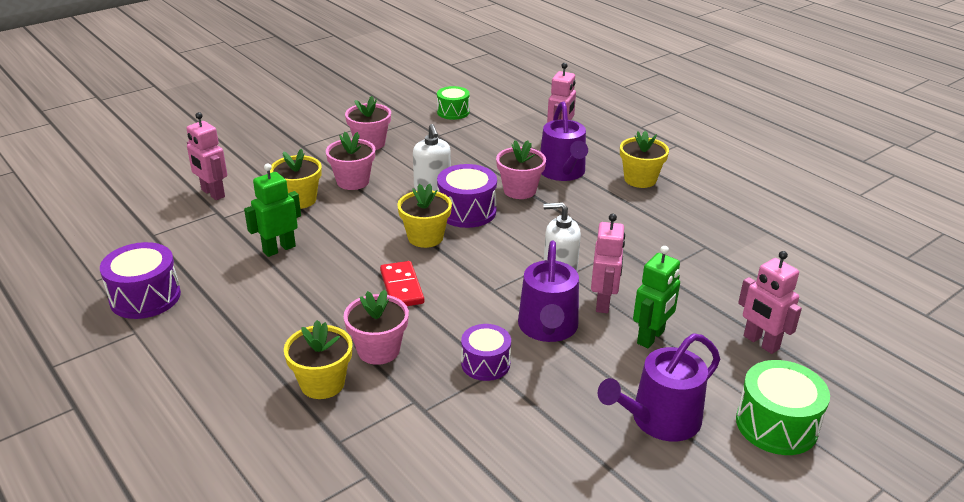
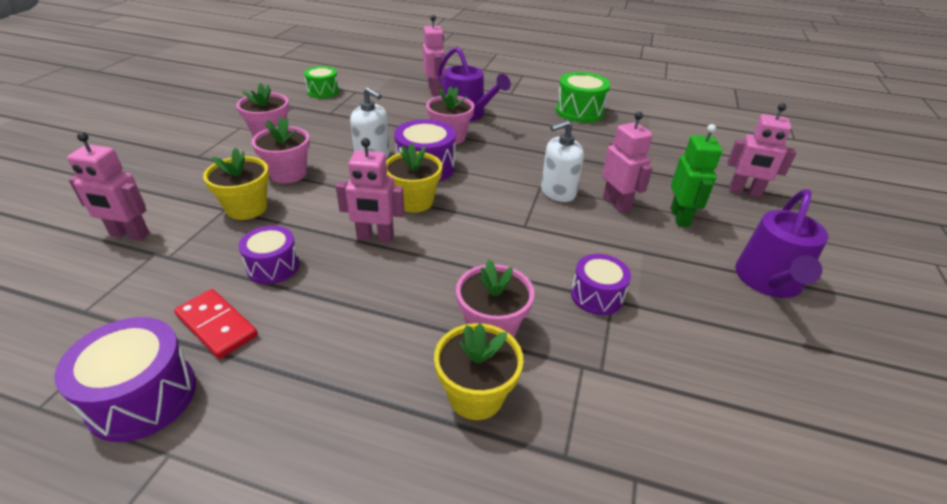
camera: 35 degrees left, 5 degrees up
(279, 249) = (273, 266): green robot -> purple drum
(366, 255) = (375, 238): none -> pink robot
(402, 287) = (443, 255): red domino -> red domino (217, 325)
(548, 328) = (604, 241): purple watering can -> none
(640, 179) = (527, 104): yellow flower pot -> none
(776, 425) = (831, 248): green drum -> green drum (579, 111)

